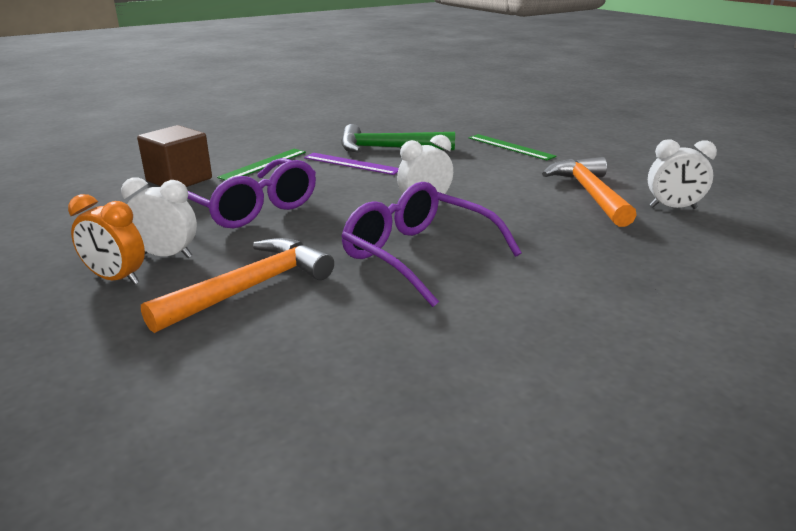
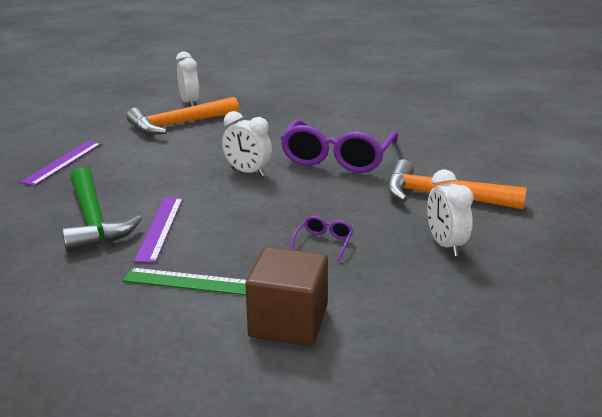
camera: 115 degrees left, 0 degrees up
(116, 279) = (499, 249): orange clock -> none
(251, 208) = (324, 242): purple glasses -> purple glasses, size x0.41
(510, 147) = (63, 162): green ruler -> purple ruler

